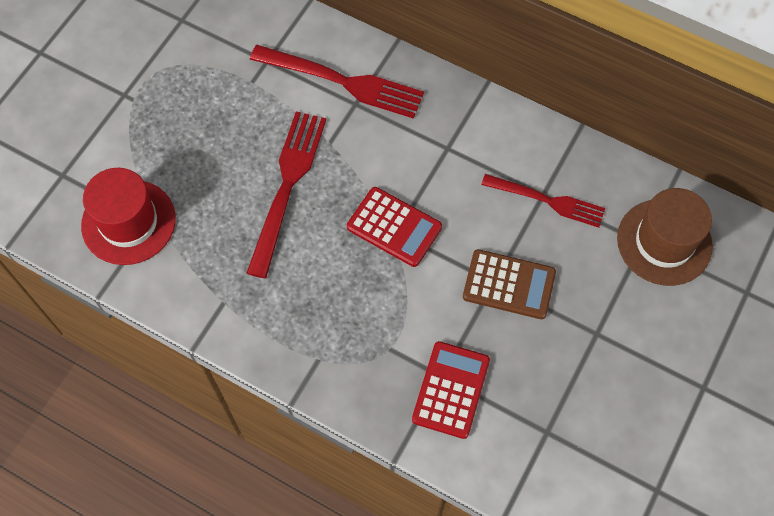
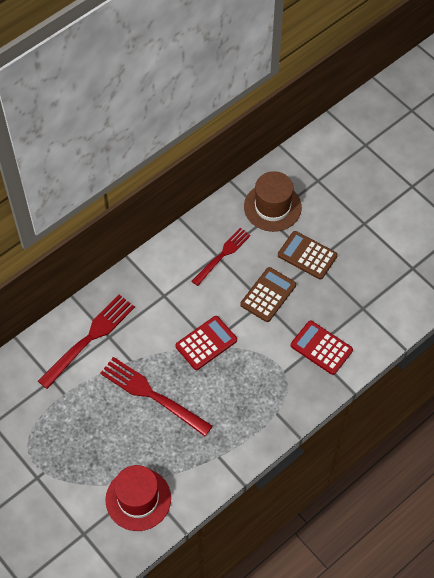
camera: 70 degrees left, 5 degrees down
(603, 319) = (307, 255): none -> brown calculator

